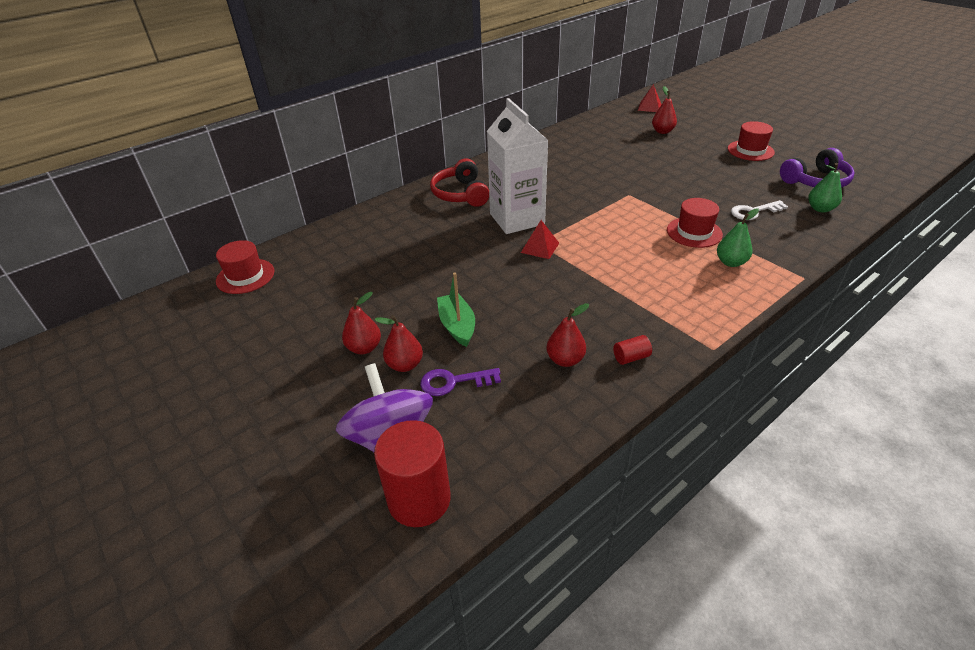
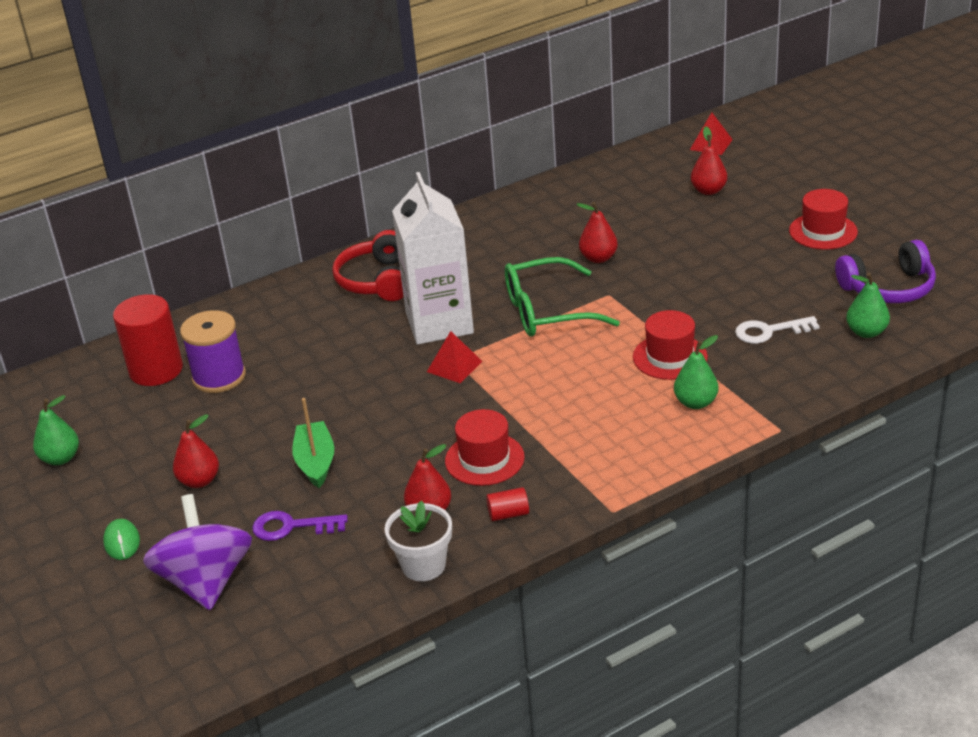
camera: 10 degrees right, 5 degrees down
(242, 337) = (60, 458): none -> green pear
(245, 276) = (74, 382): red hat -> red hat (484, 459)
(307, 407) = (122, 542): none -> green mouse
(361, 265) = (219, 377): none -> purple spool
(405, 365) = (241, 504): red pear -> red pear (598, 258)
(419, 499) = (220, 641): red cylinder -> red cylinder (156, 370)
(579, 408) = (423, 565): none -> white flower pot
(591, 207) = (547, 311): none -> green glasses

